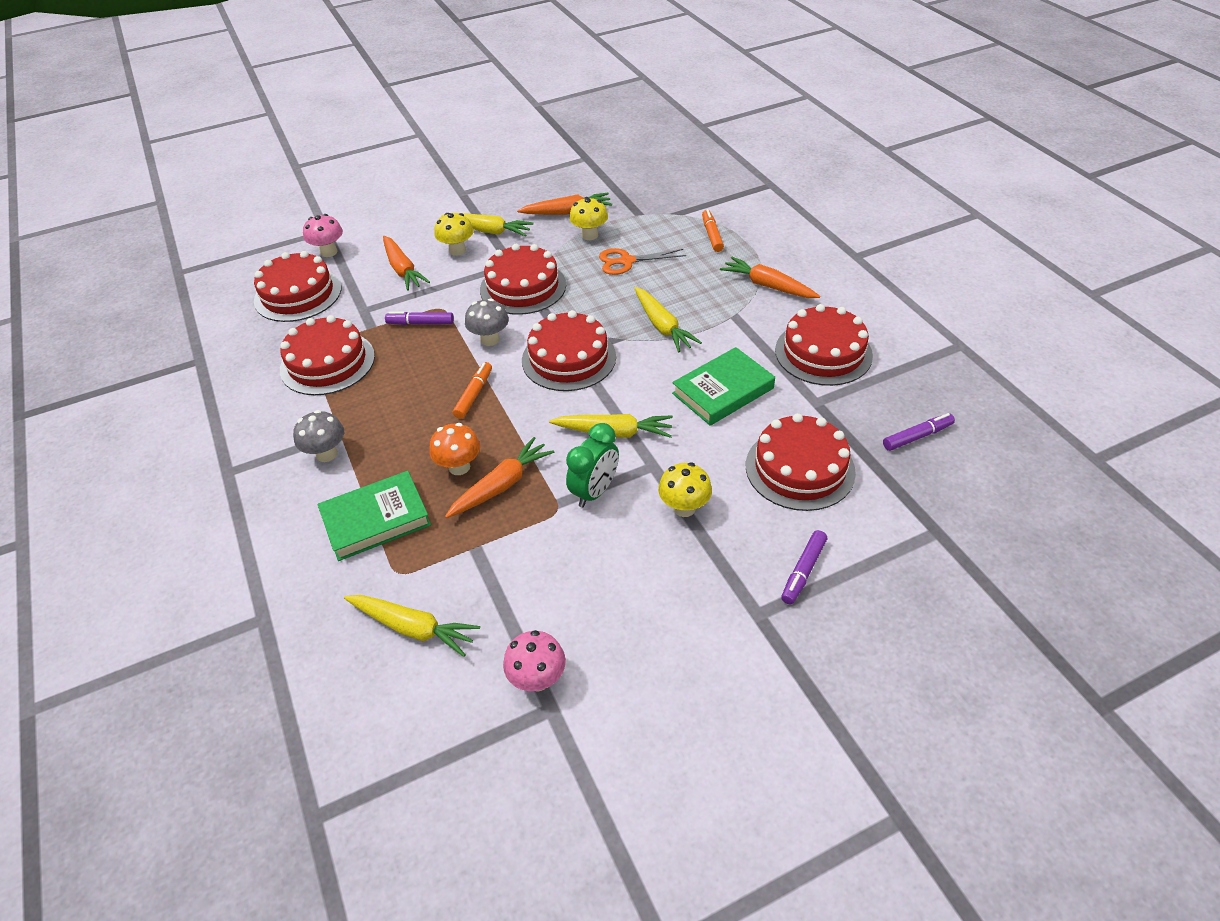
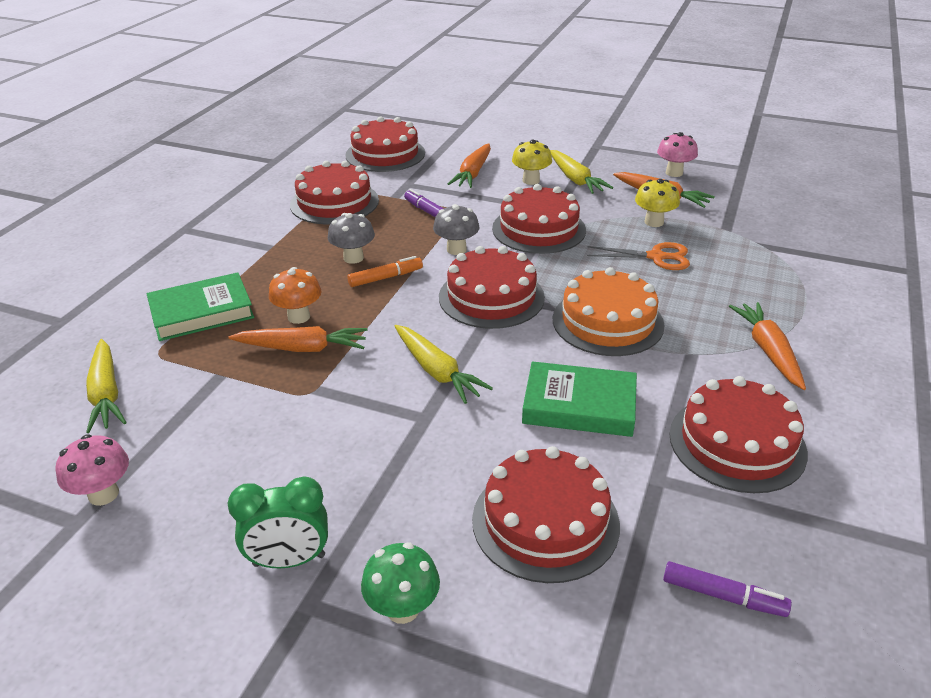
camera: 45 degrees right, 10 degrees down
(326, 454) = (244, 254): grey mushroom -> grey mushroom (353, 258)
(329, 252) = (444, 139): pink mushroom -> pink mushroom (674, 173)
(376, 519) = (201, 312): green book -> green book turned 45 degrees counterclockwise
(594, 491) = (352, 401): green clock -> green clock (289, 560)
(627, 261) = (656, 257): orange scissors -> orange scissors turned 150 degrees clockwise
(662, 326) = (607, 322): yellow carrot -> orange cake
(684, 508) = (394, 468): yellow mushroom -> none
(712, 235) = (774, 280): orange marker -> none
(803, 571) = (402, 609): purple marker -> green mushroom

